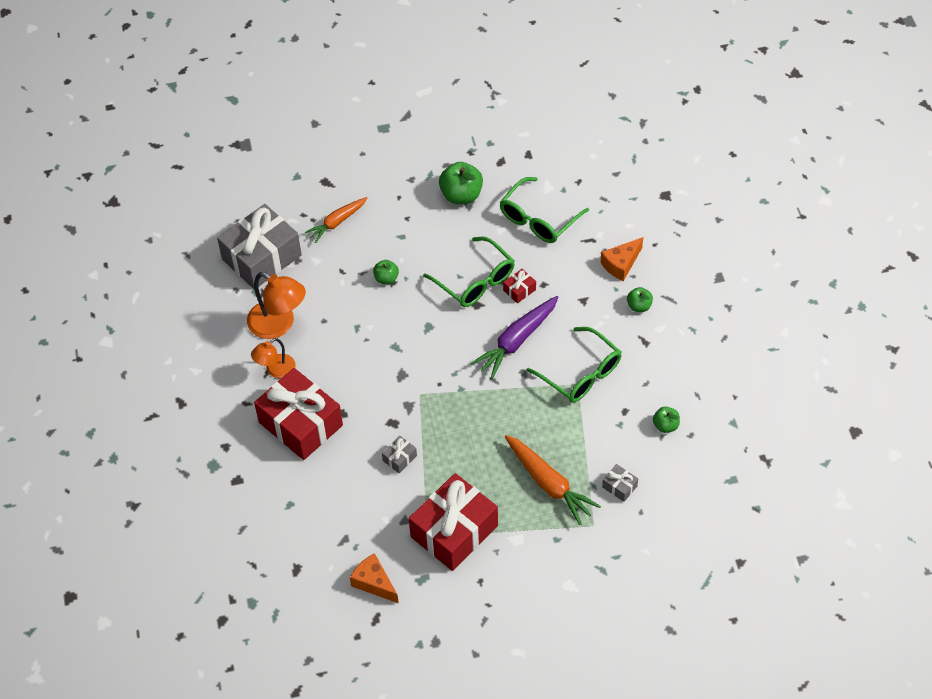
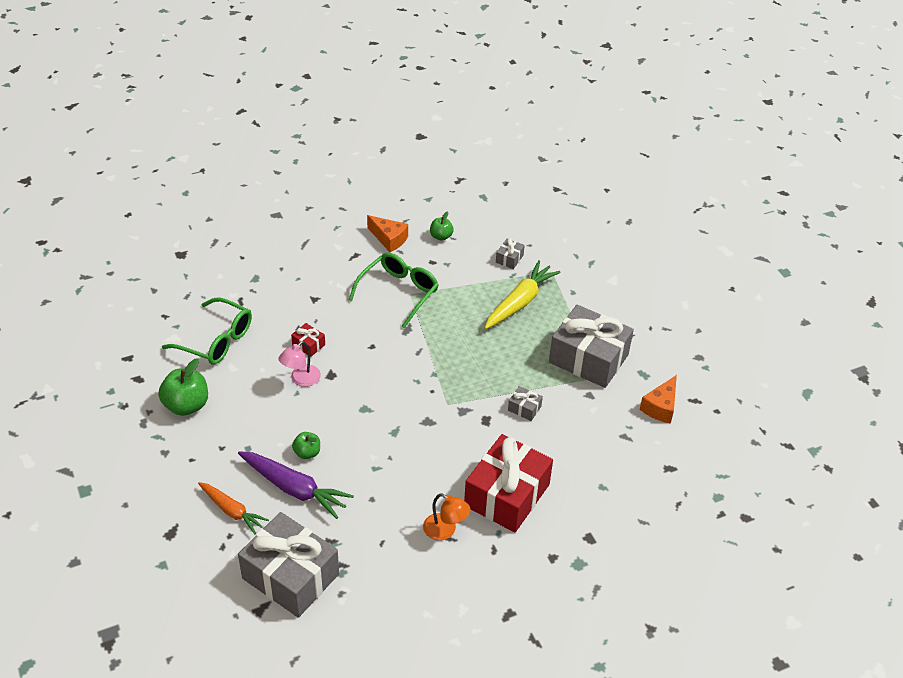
camera: 105 degrees left, 10 degrees down
(279, 325) = (384, 539): orange lamp -> none
(454, 531) = (588, 358): red gift -> grey gift
(475, 280) = (301, 380): green glasses -> pink lamp
(516, 341) = (370, 340): purple carrot -> purple carrot (294, 489)
(549, 483) = (520, 302): orange carrot -> yellow carrot
(621, 264) = (268, 277): orange cheese -> orange cheese (389, 239)
(639, 306) = (316, 261): green apple -> none

